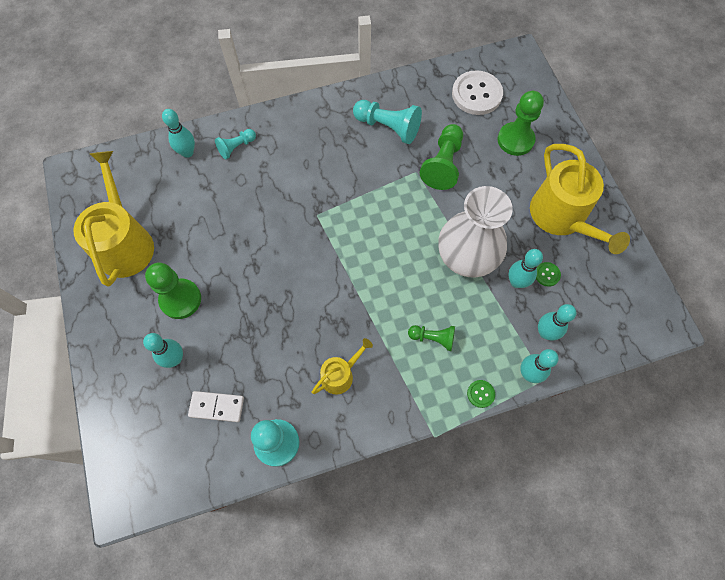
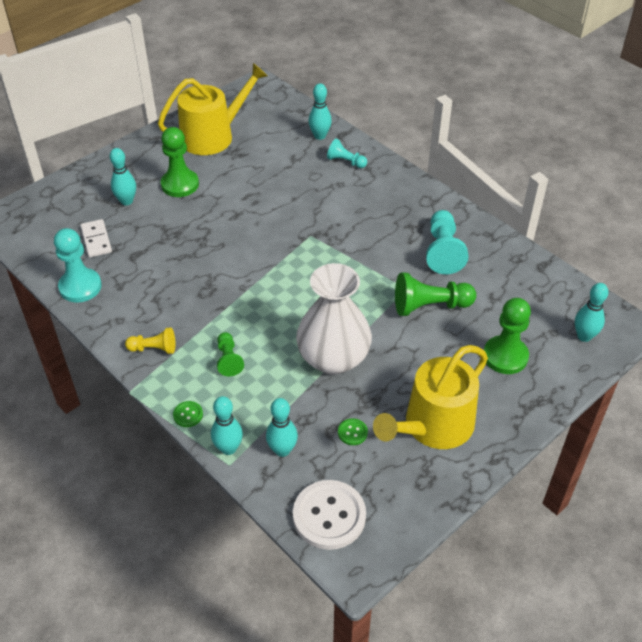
camera: 65 degrees right, 20 degrees down
(340, 375) = (160, 306): yellow watering can -> none
(392, 398) = (154, 348): none -> yellow pawn
(476, 94) = (540, 306): white button -> white button (329, 516)
(516, 282) = (328, 408): turquoise bowling pin -> turquoise bowling pin (584, 336)

